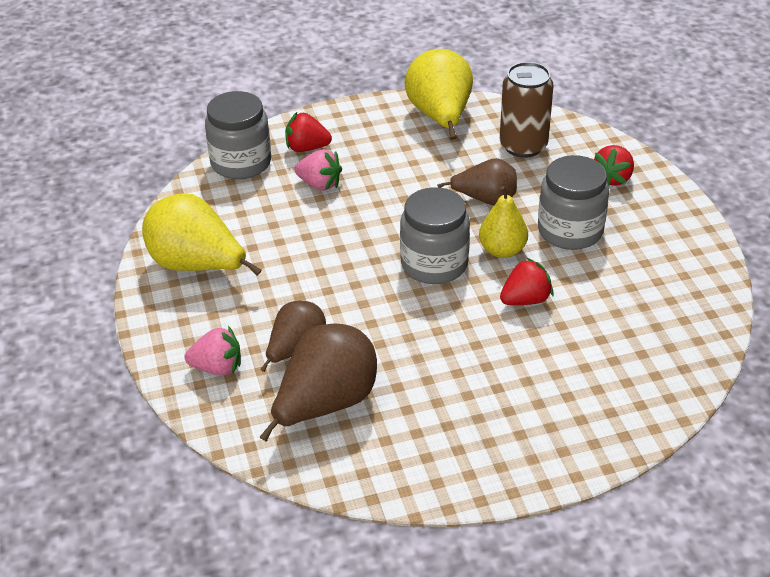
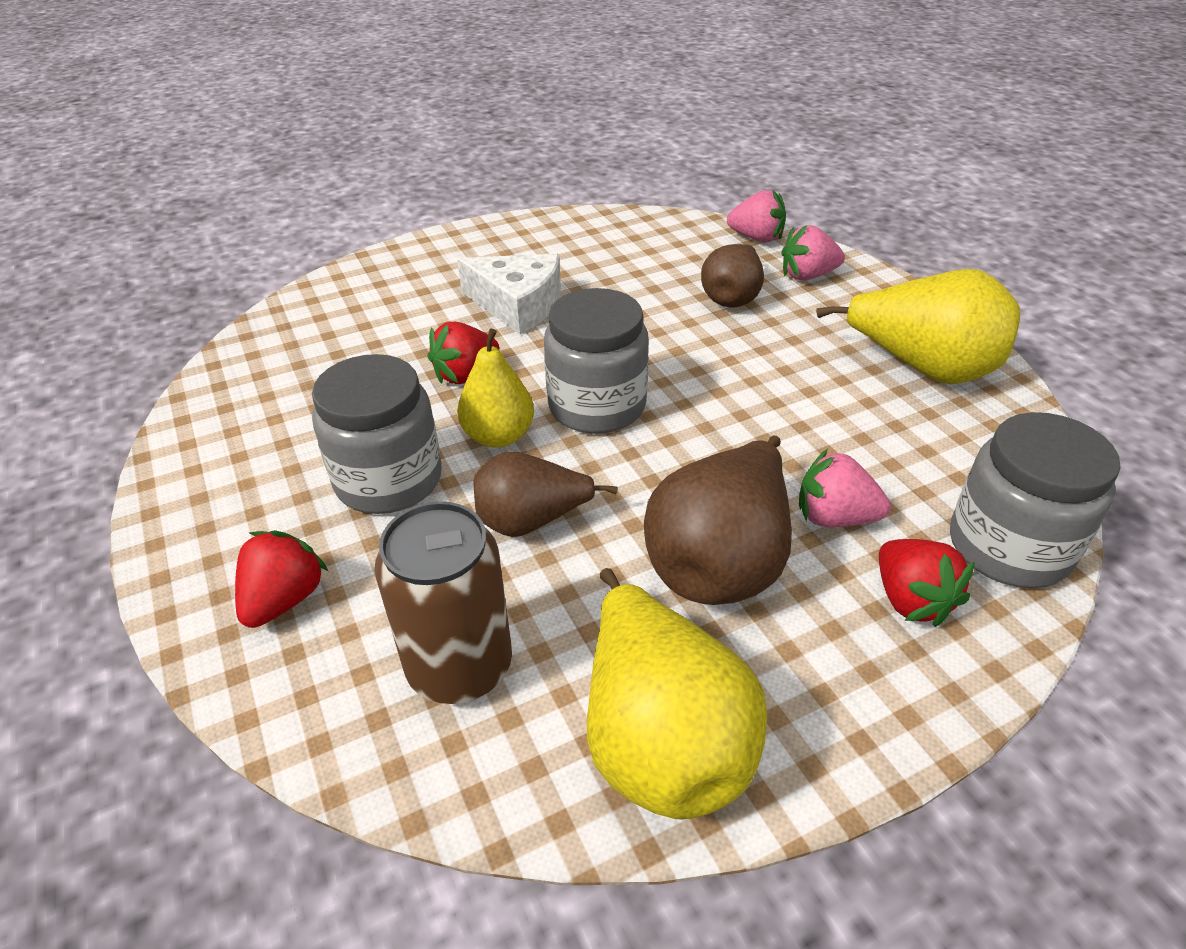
camera: 170 degrees right, 0 degrees up
(233, 427) = (756, 238): none -> pink strawberry
(307, 148) = (911, 600): red strawberry -> red strawberry turned 75 degrees clockwise
(325, 405) = (676, 260): brown pear -> brown pear (720, 562)
(481, 366) = (518, 305): none -> white cheese

